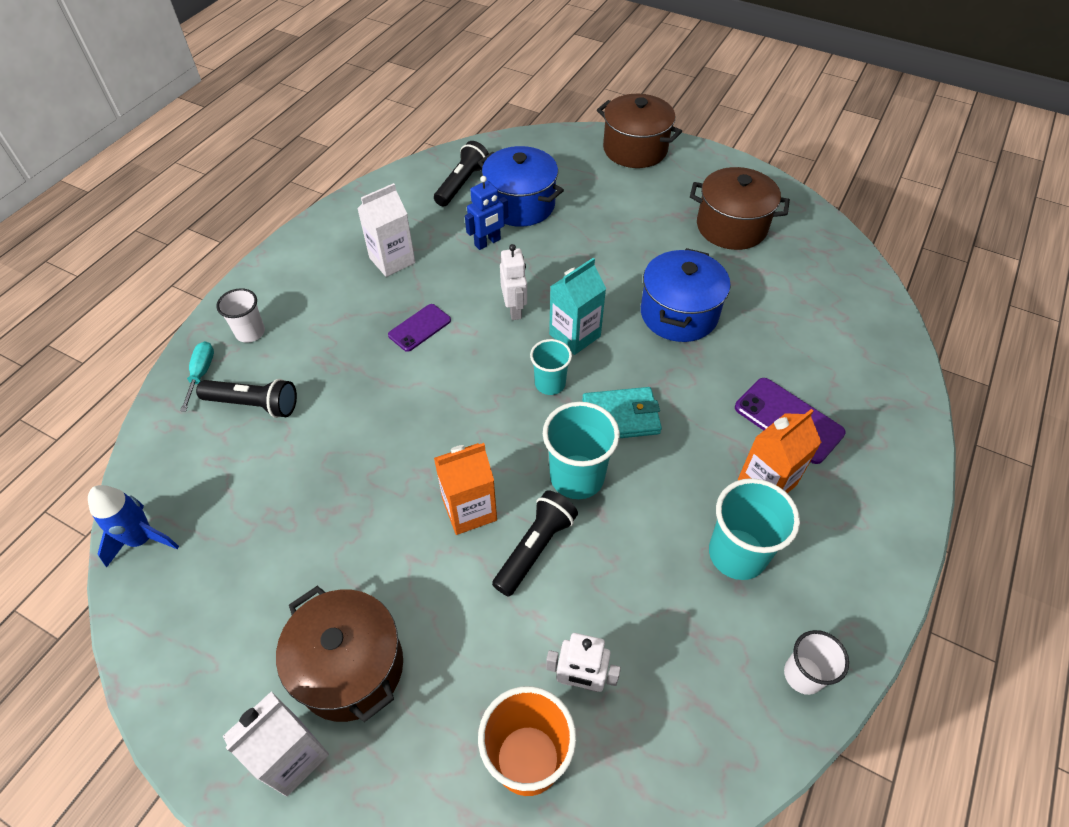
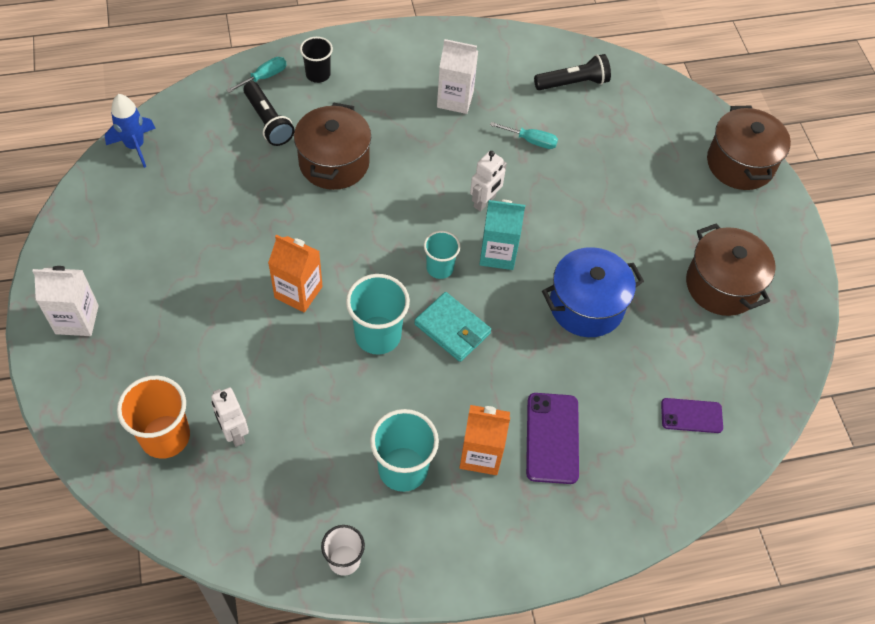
camera: 45 degrees right, 5 degrees up
(250, 332) = (318, 74): white cup -> black cup
(350, 667) = (146, 308): brown pot -> brown pot (334, 163)
(419, 328) = (413, 159): purple phone -> purple phone (691, 415)
(487, 242) = (531, 141): blue robot -> turquoise screwdriver
(520, 205) = (591, 133): blue pot -> none
(535, 548) = (303, 347): black flashlight -> none

